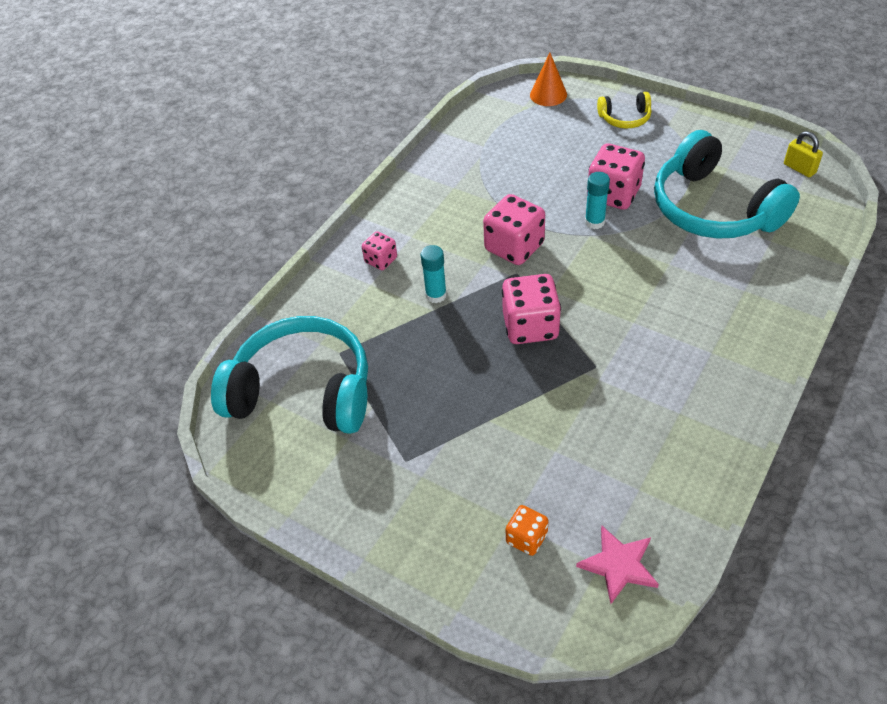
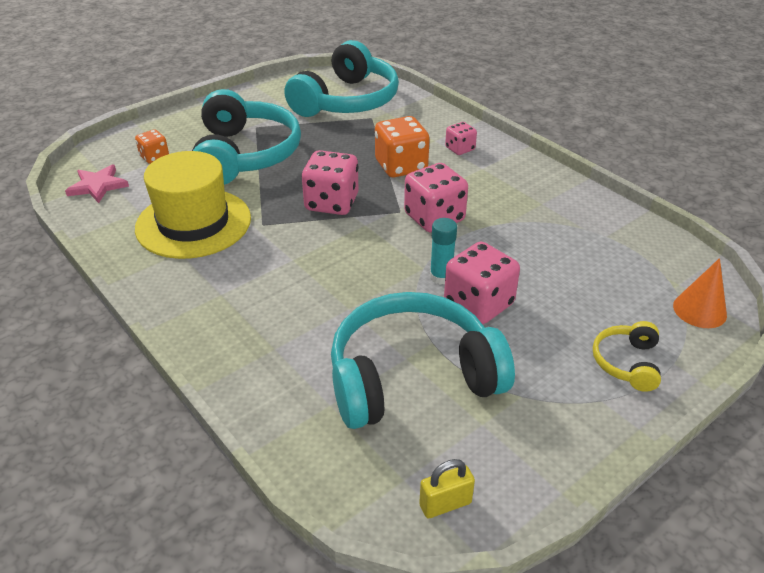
camera: 105 degrees right, 10 degrees down
(436, 295) = (401, 166): turquoise glue stick -> orange dice
(476, 441) = (245, 155): none -> turquoise headphones
(629, 425) = (193, 223): none -> yellow hat

